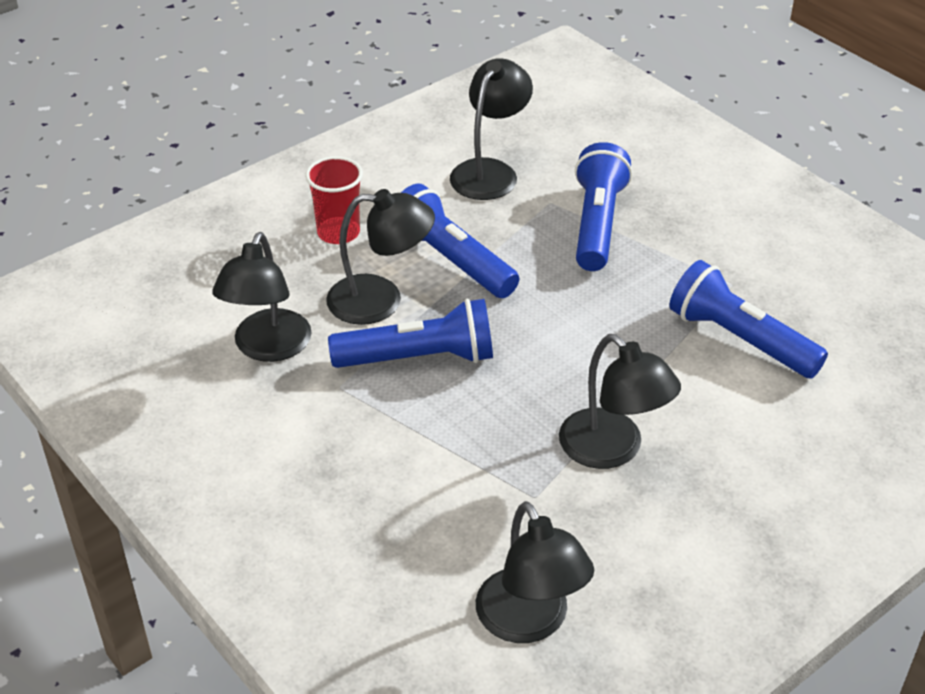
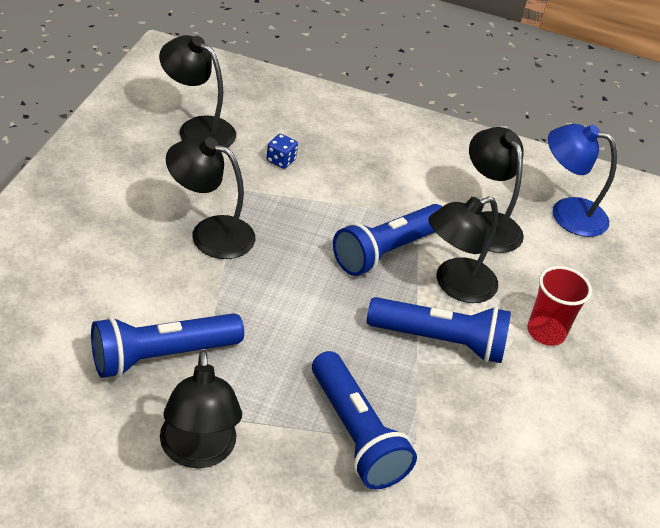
camera: 140 degrees right, 0 degrees up
(157, 326) = (567, 213): none -> blue lamp
(447, 522) = (281, 161): none -> blue dice
(490, 171) = (498, 458): black lamp -> black lamp (198, 452)
(739, 339) = (161, 356): blue flashlight -> blue flashlight turned 150 degrees clockwise

